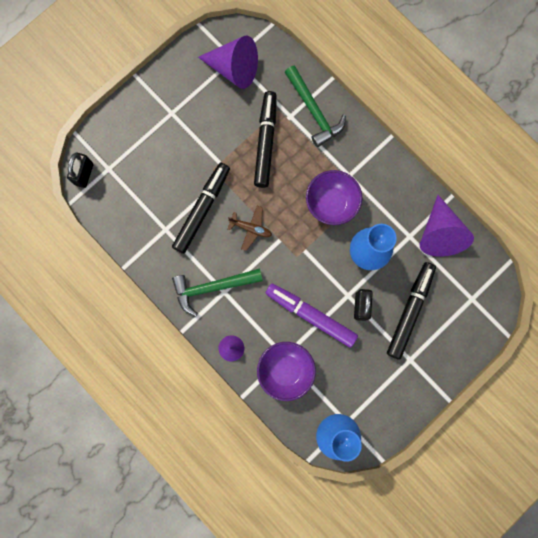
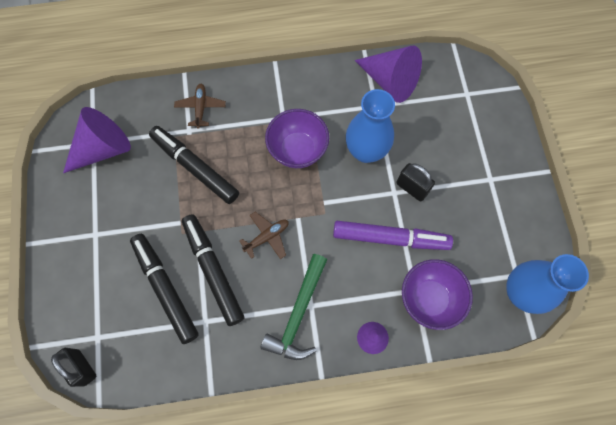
camera: 55 degrees left, 10 degrees down
(310, 315) = (390, 238): purple marker -> purple marker turned 150 degrees counterclockwise
(314, 111) = (200, 108): green hammer -> brown plane
(410, 311) = (444, 150): black marker -> black marker (165, 289)

